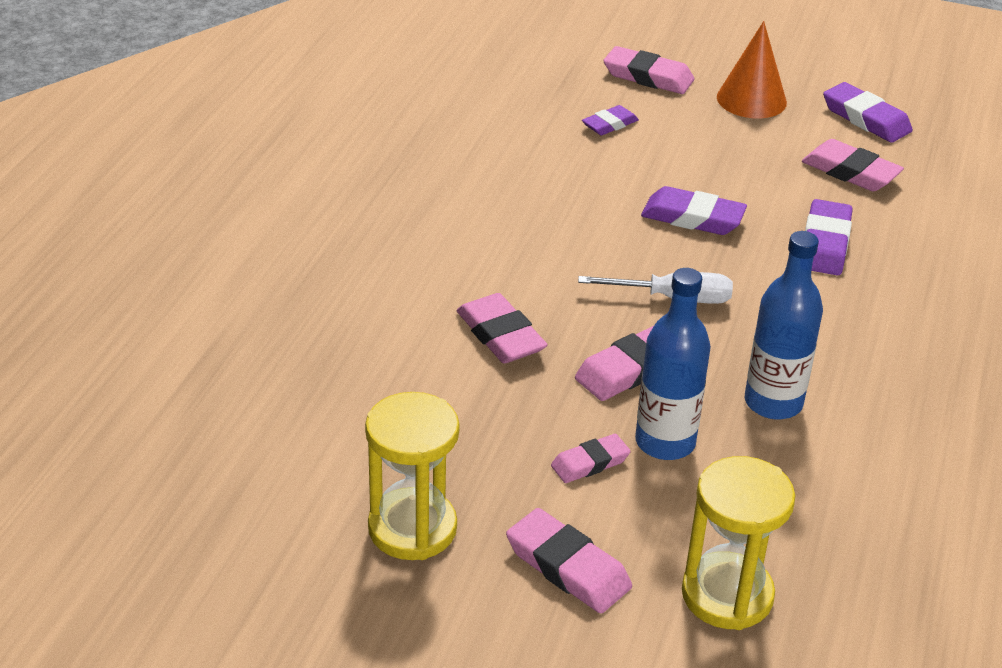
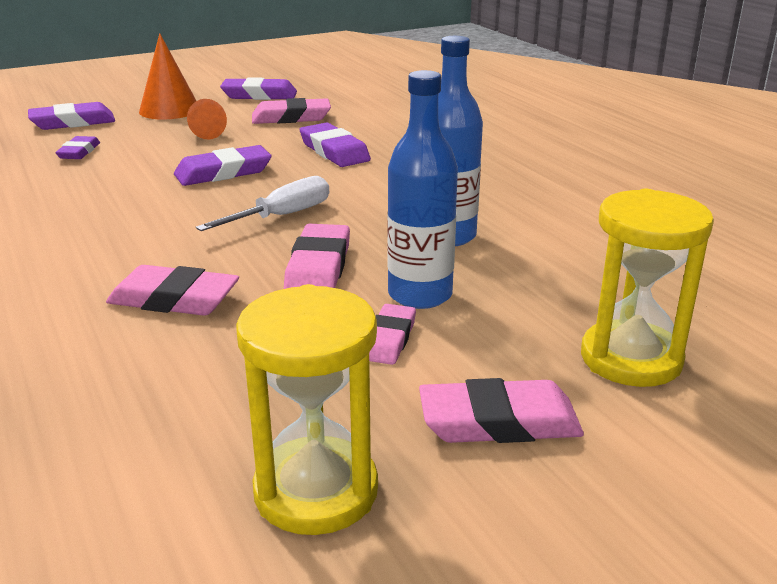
camera: 45 degrees left, 10 degrees down
(648, 76) = (73, 122): pink eraser -> purple eraser
(742, 153) = (205, 133): none -> orange cone

